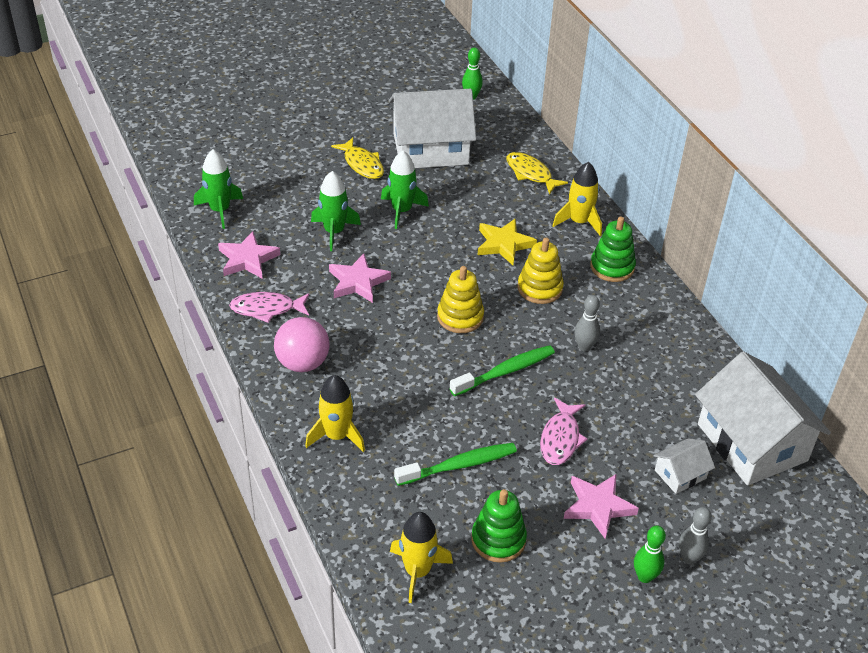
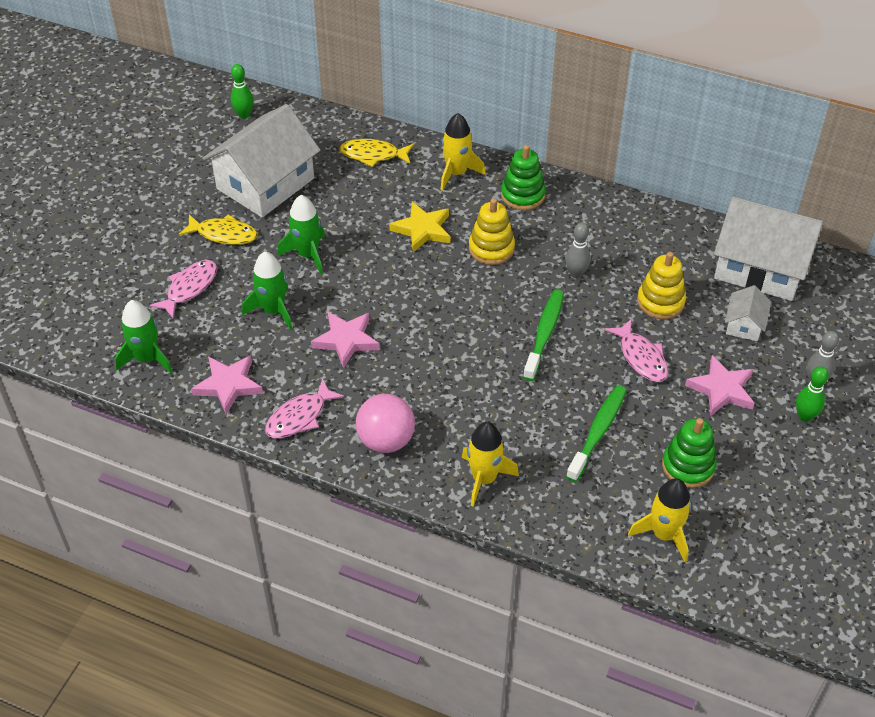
camera: 40 degrees left, 5 degrees up
(299, 184) = (189, 288): none -> pink fish
(460, 317) = (460, 313): yellow stacking toy -> yellow stacking toy (660, 302)

